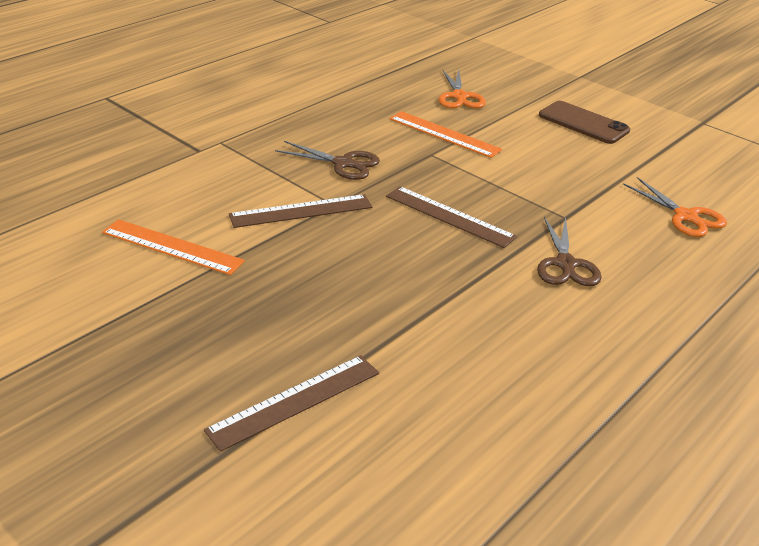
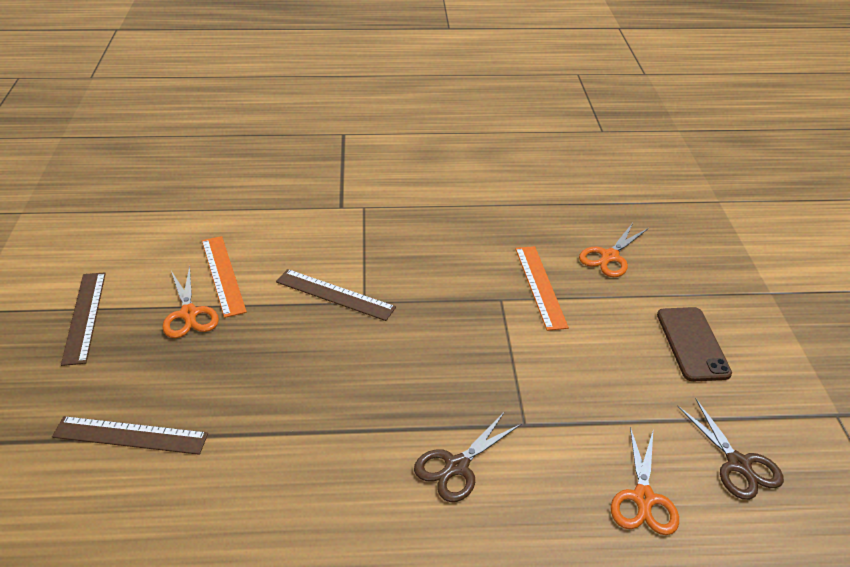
camera: 45 degrees right, 5 degrees up
(190, 290) = (189, 314): none -> orange scissors
(343, 163) = (421, 271): brown scissors -> brown scissors (738, 464)
(449, 216) = (431, 363): brown ruler -> brown ruler (85, 316)

